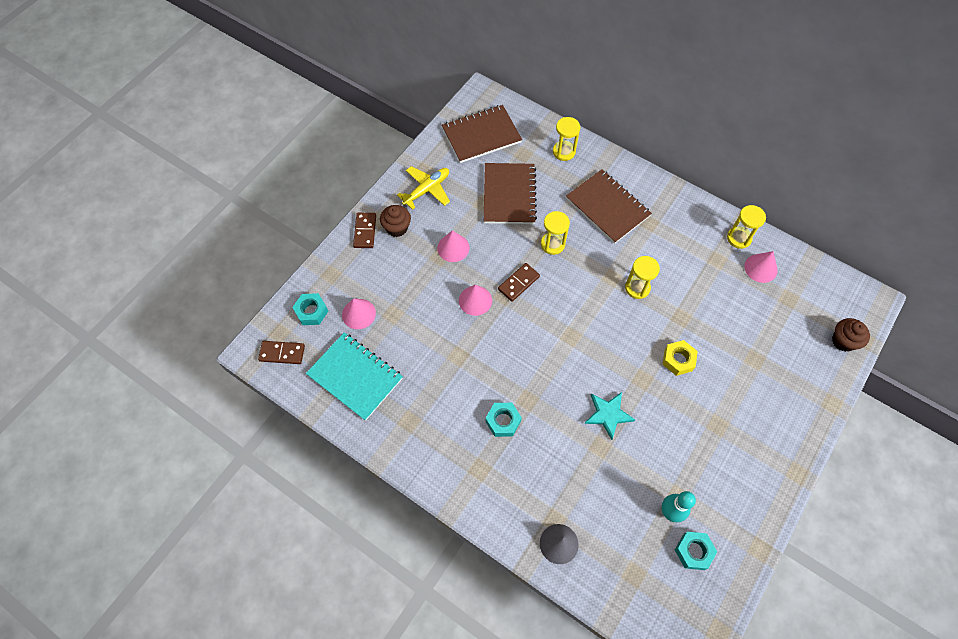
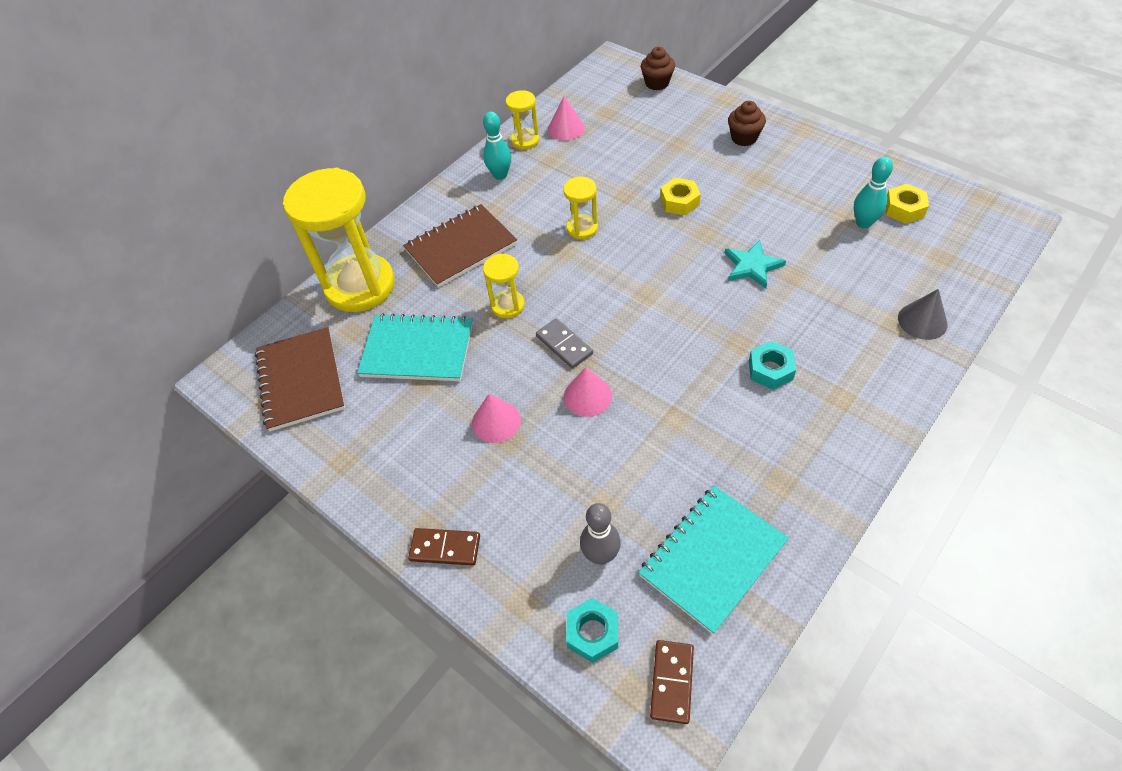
camera: 80 degrees left, 10 degrees down
(359, 314) = (601, 555): pink cone -> grey bowling pin
(397, 228) = (447, 499): brown cupcake -> brown cupcake (744, 138)
(427, 190) = (383, 455): yellow plane -> none
(509, 195) = (417, 350): brown notebook -> turquoise notebook
(518, 283) = (564, 345): brown domino -> grey domino
(564, 152) = (360, 286): yellow hourglass -> yellow hourglass, size x2.17
(692, 224) = (500, 175): none -> turquoise bowling pin
(693, 551) = (904, 209): turquoise nut -> yellow nut

